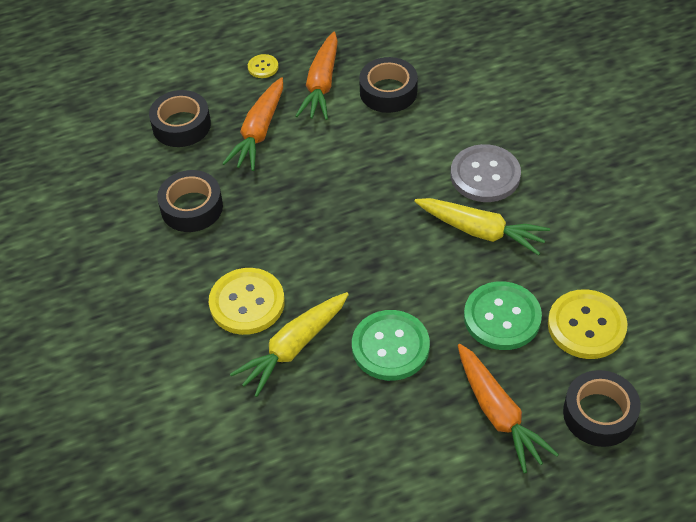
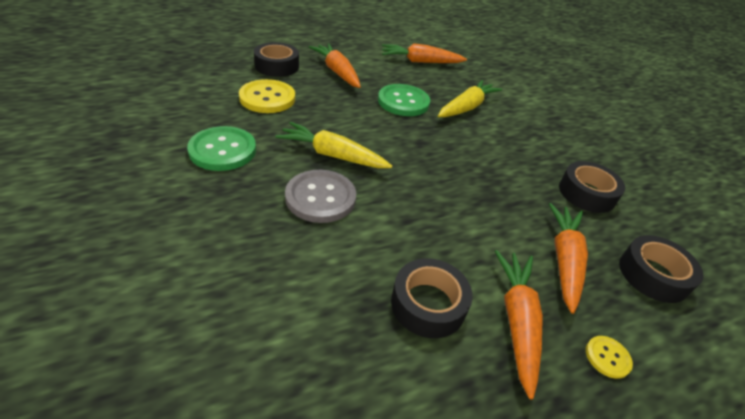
camera: 170 degrees right, 10 degrees down
(247, 303) = (507, 130): yellow button -> none
(349, 478) = (420, 62): none -> orange carrot
(502, 317) = (326, 107): green button -> green button (222, 150)

